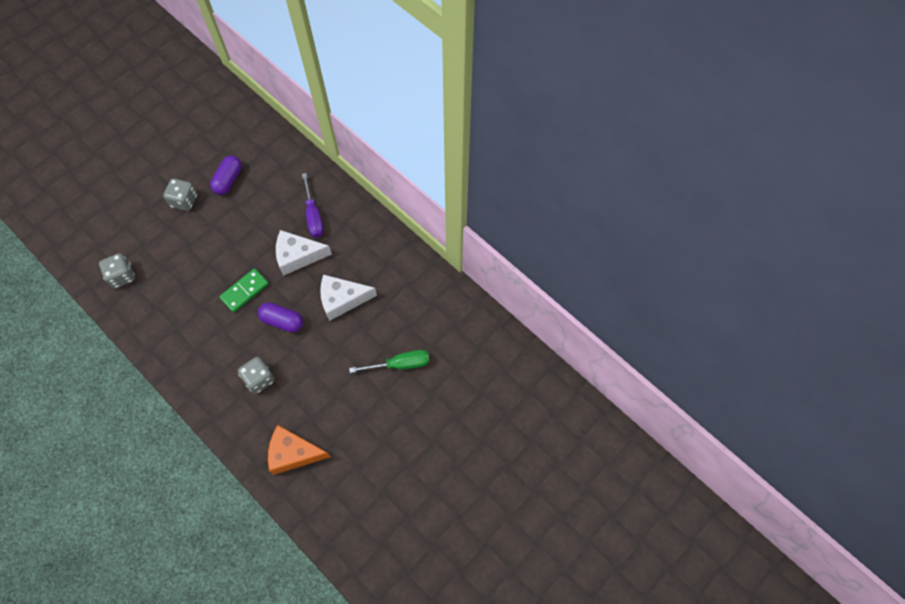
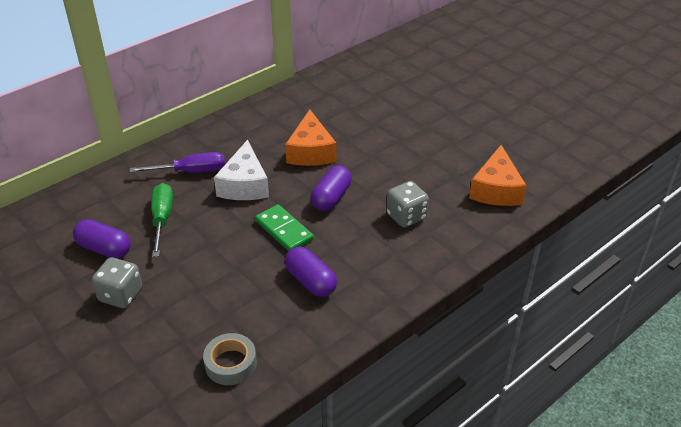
camera: 85 degrees left, 25 degrees down
(122, 276) = (230, 363): grey dice -> grey tape
(191, 315) = (310, 281): none -> purple capsule
(342, 299) = (311, 151): white cheese -> orange cheese
(400, 364) = (393, 114): green screwdriver -> green screwdriver (162, 219)

